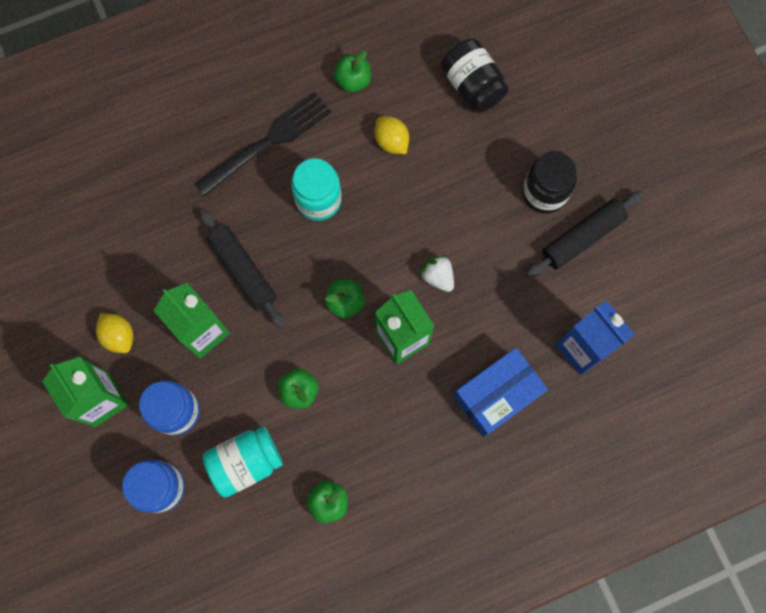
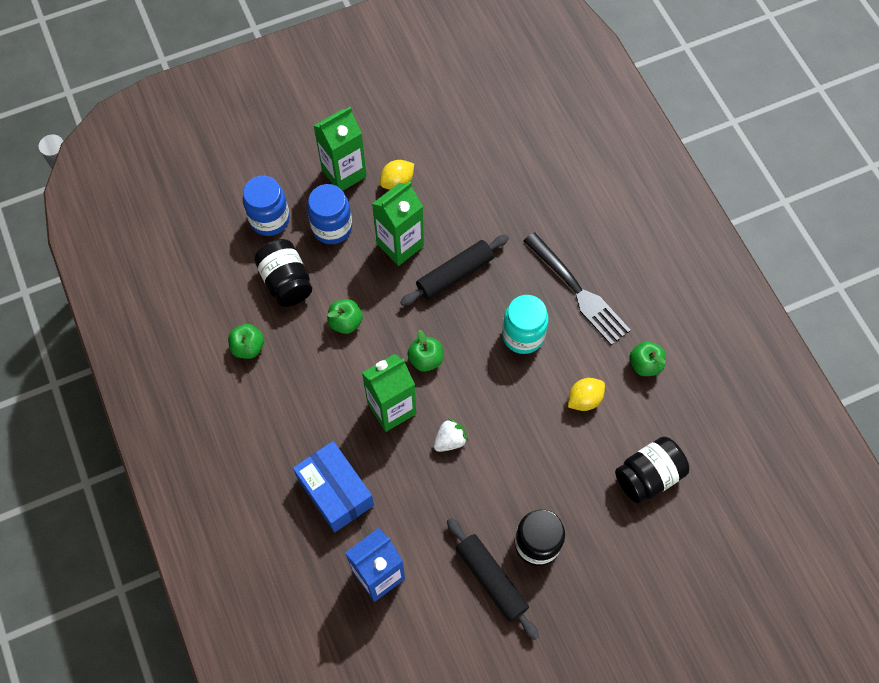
camera: 90 degrees right, 10 degrees down
(245, 462) = (286, 281): turquoise jar -> black jar

